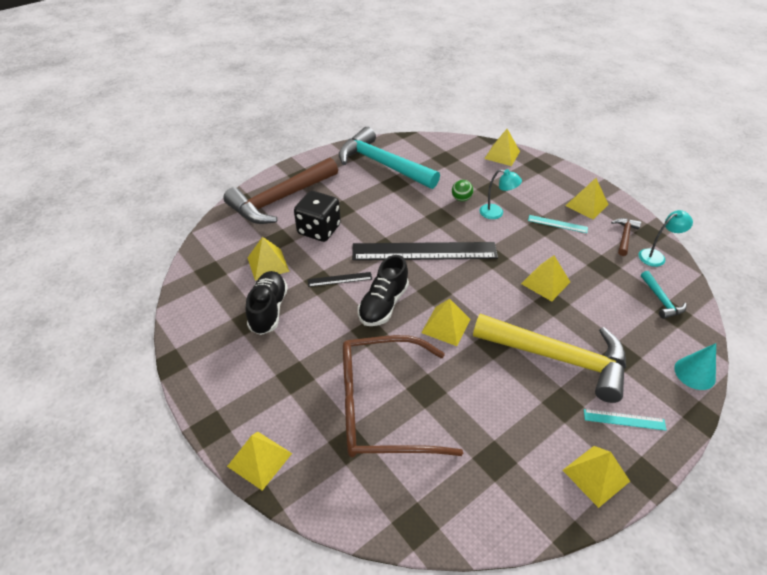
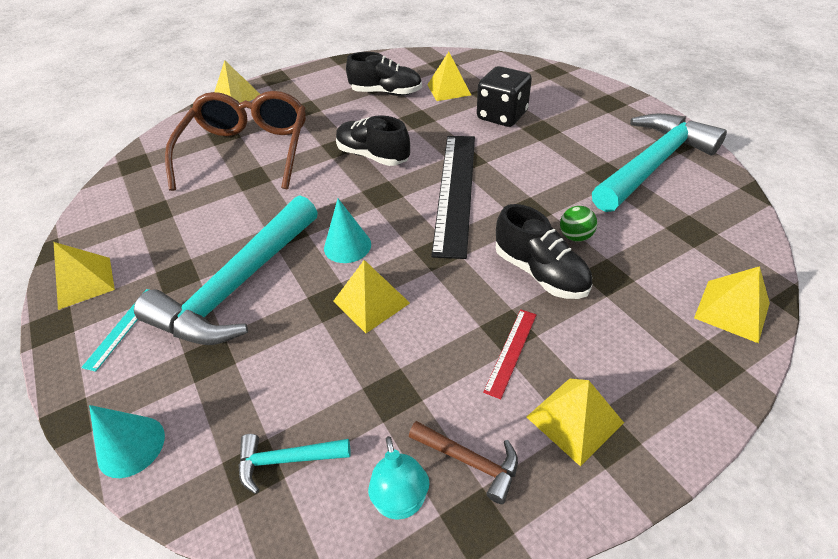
camera: 100 degrees right, 0 degrees up
(280, 199) = (557, 91): brown hammer -> none
(340, 279) = (418, 129): black ruler -> none
(446, 326) = (326, 197): yellow pyramid -> none
(496, 213) = (540, 272): turquoise lamp -> black shoe
(499, 303) = (347, 246): none -> turquoise cone
(557, 224) = (511, 351): turquoise ruler -> red ruler
(558, 358) = (238, 286): yellow hammer -> turquoise hammer

